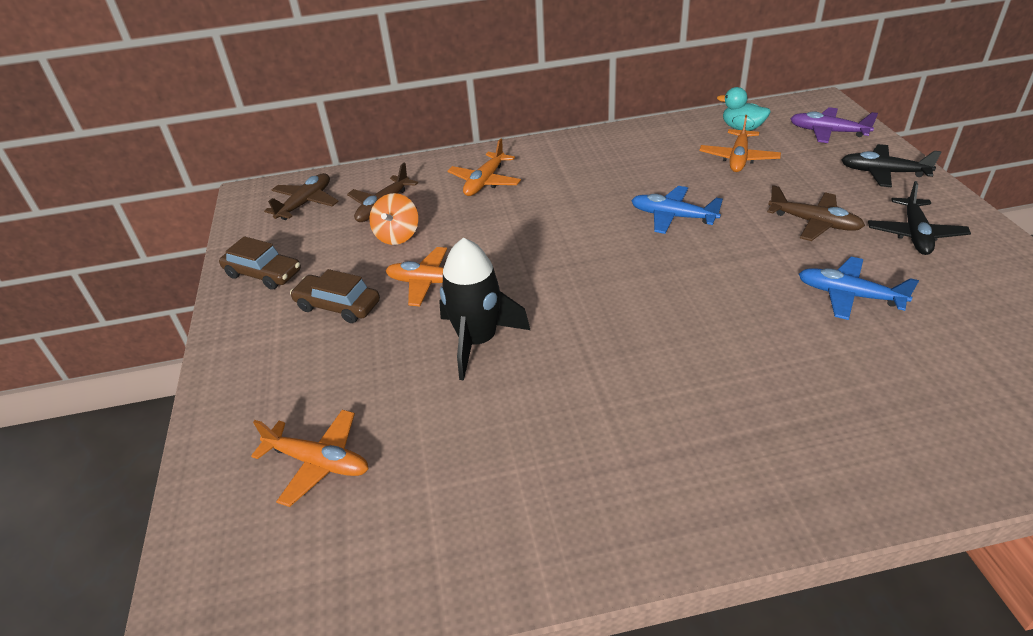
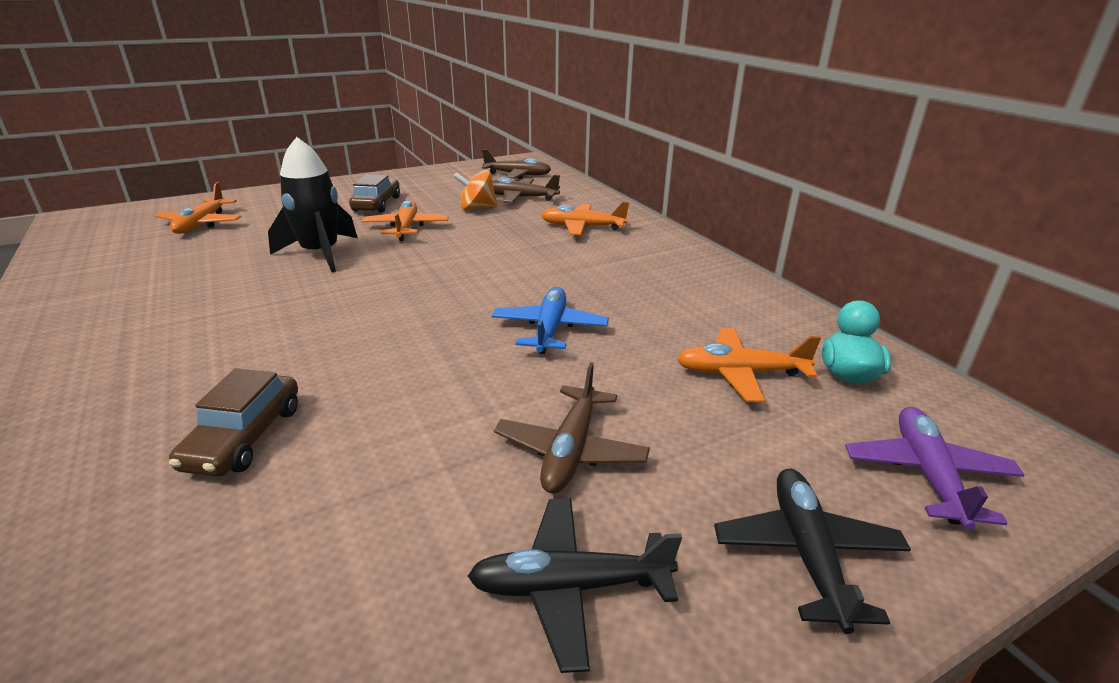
camera: 70 degrees right, 10 degrees down
(263, 274) = (418, 179): brown car -> brown car (244, 437)
(848, 295) = (369, 482): blue plane -> none

